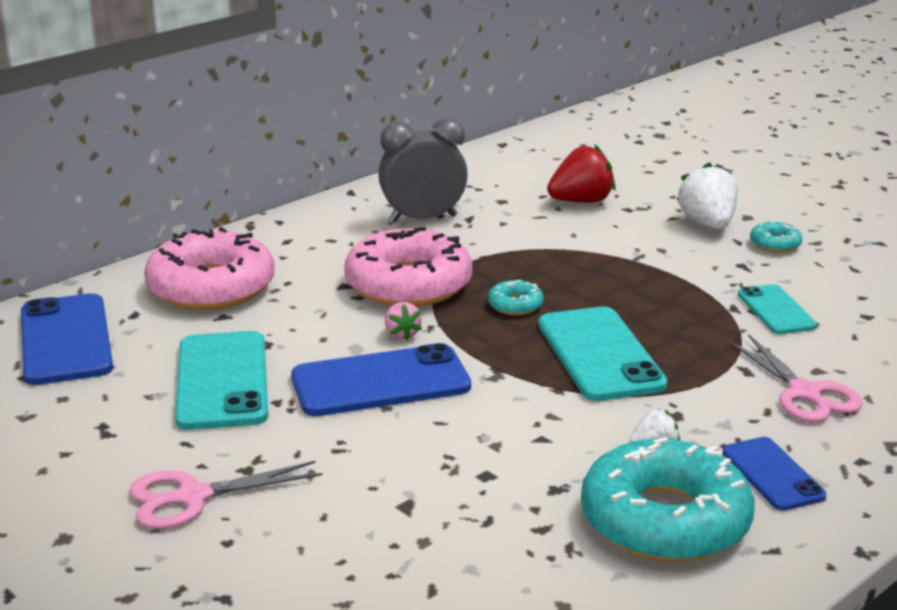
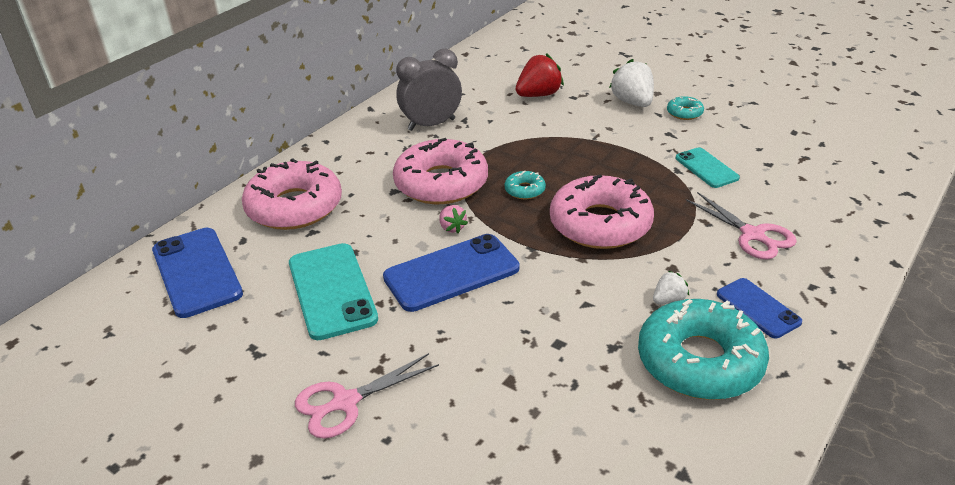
camera: 10 degrees left, 10 degrees up
(600, 354) = (600, 224): turquoise phone -> pink donut

